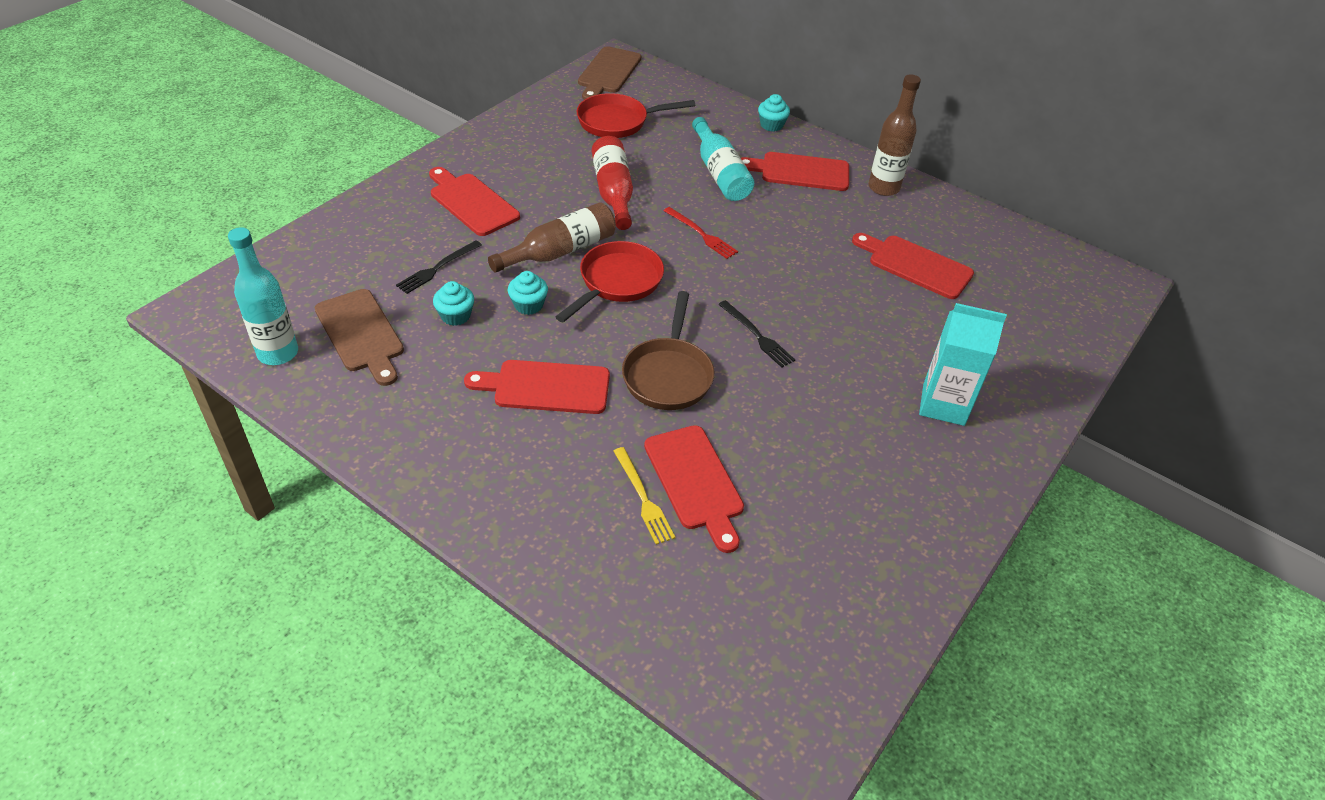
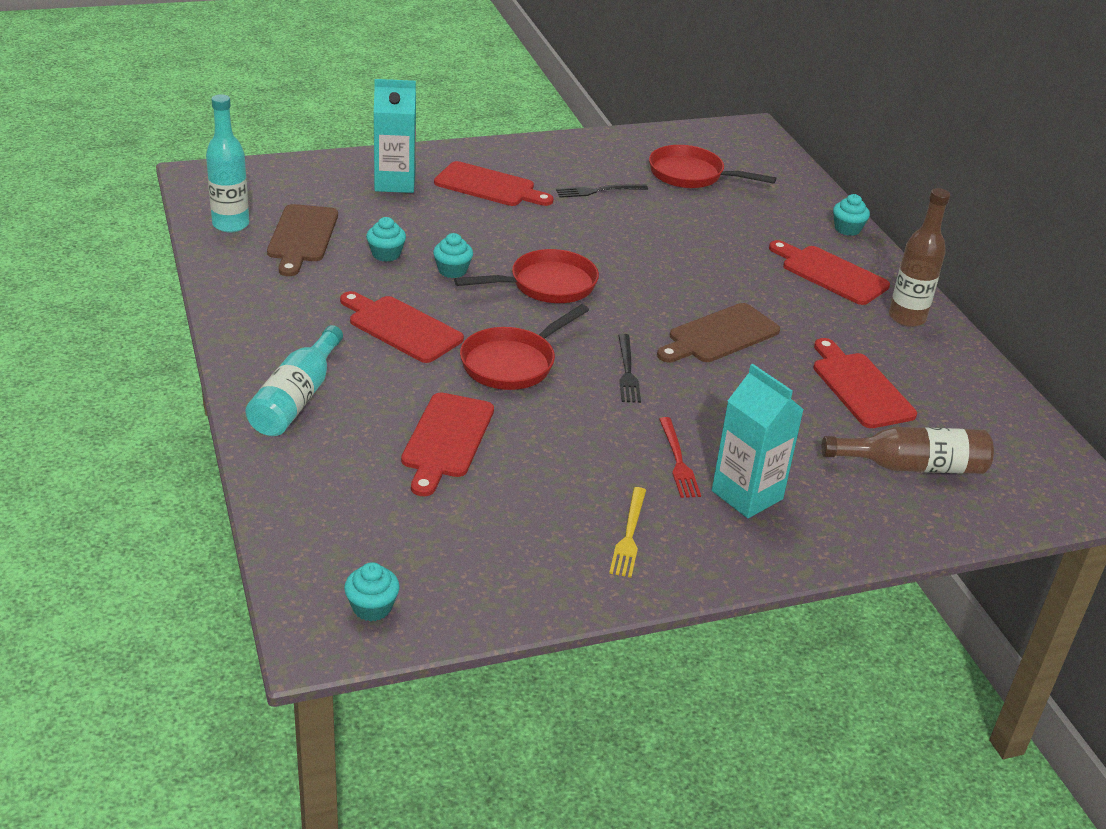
camera: 35 degrees right, 10 degrees down
(387, 235) = (395, 183): none -> turquoise carton
(437, 268) = (408, 218): black fork -> black fork (598, 191)
(472, 202) = (489, 186): red cutting board -> red cutting board turned 120 degrees clockwise
(560, 251) = (523, 246): brown bottle -> brown bottle (912, 466)
(608, 72) = (728, 136): brown cutting board -> brown cutting board (720, 335)
(613, 192) = (622, 223): red bottle -> none
(643, 498) = (391, 429): yellow fork -> yellow fork (629, 535)
(668, 375) = (512, 363): brown pan -> red pan
(701, 234) = (668, 282): red fork -> red fork (678, 461)
(720, 173) = (744, 246): turquoise bottle -> turquoise bottle (296, 398)
(809, 690) = (372, 607): none -> turquoise cupcake

